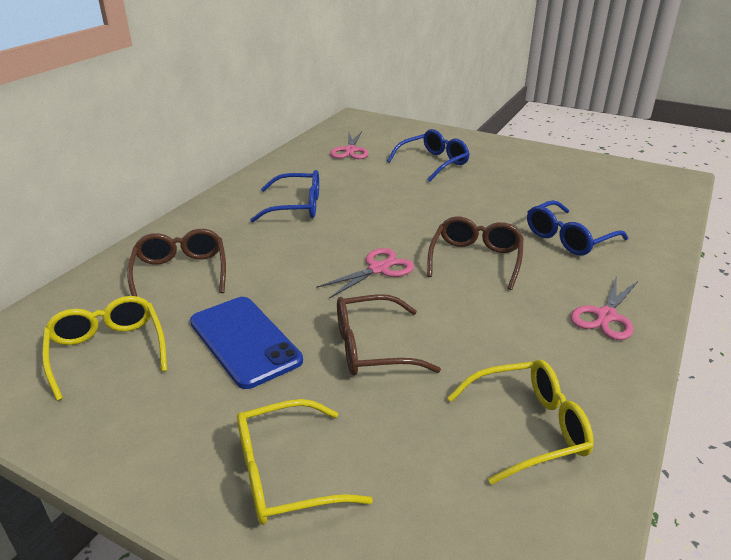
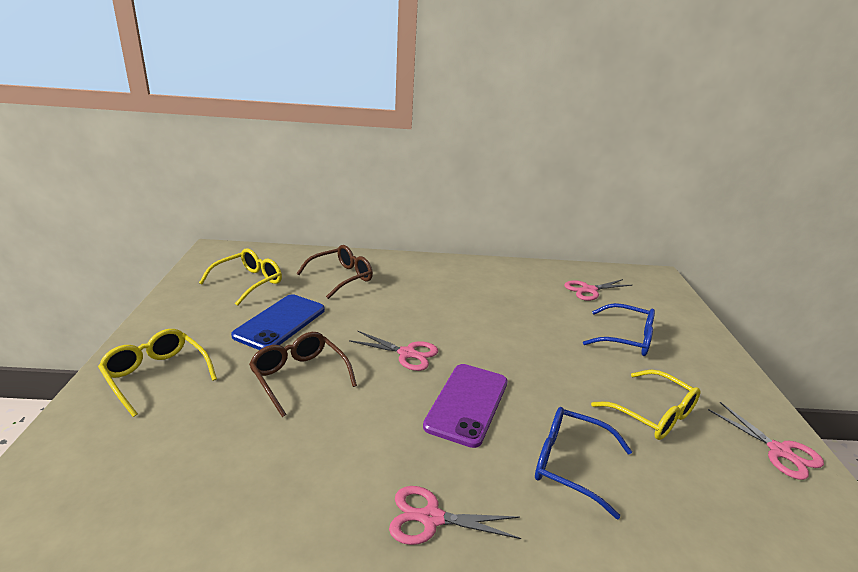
camera: 60 degrees right, 5 degrees down
(297, 206) = (466, 293): blue glasses -> none
(475, 259) = (467, 404): brown glasses -> purple phone
(529, 427) = (231, 485): yellow glasses -> yellow glasses (653, 415)
(583, 164) = (779, 451): none -> pink scissors

